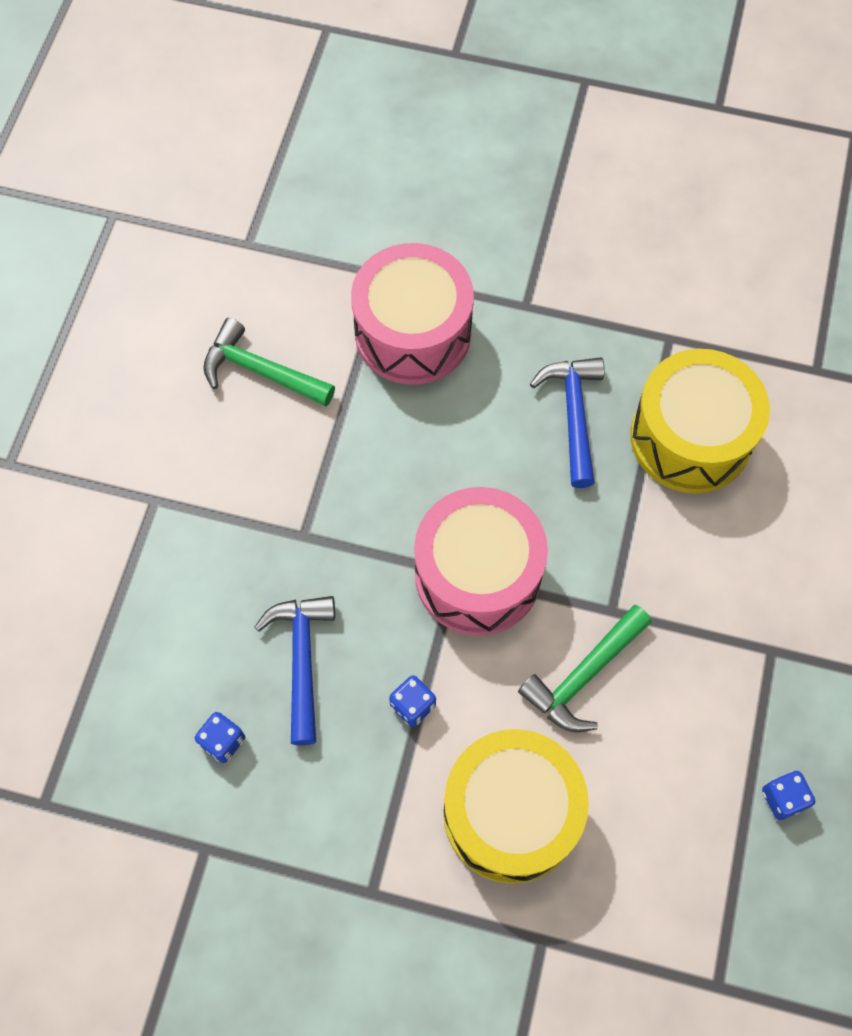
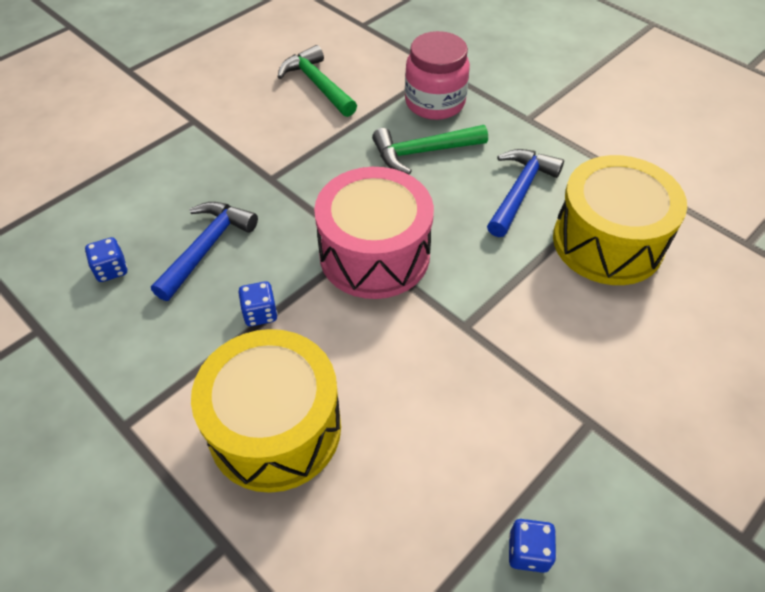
camera: 30 degrees right, 15 degrees down
(413, 332) = (435, 103): pink drum -> pink jar
(583, 676) = (408, 360): green hammer -> green hammer (422, 152)

